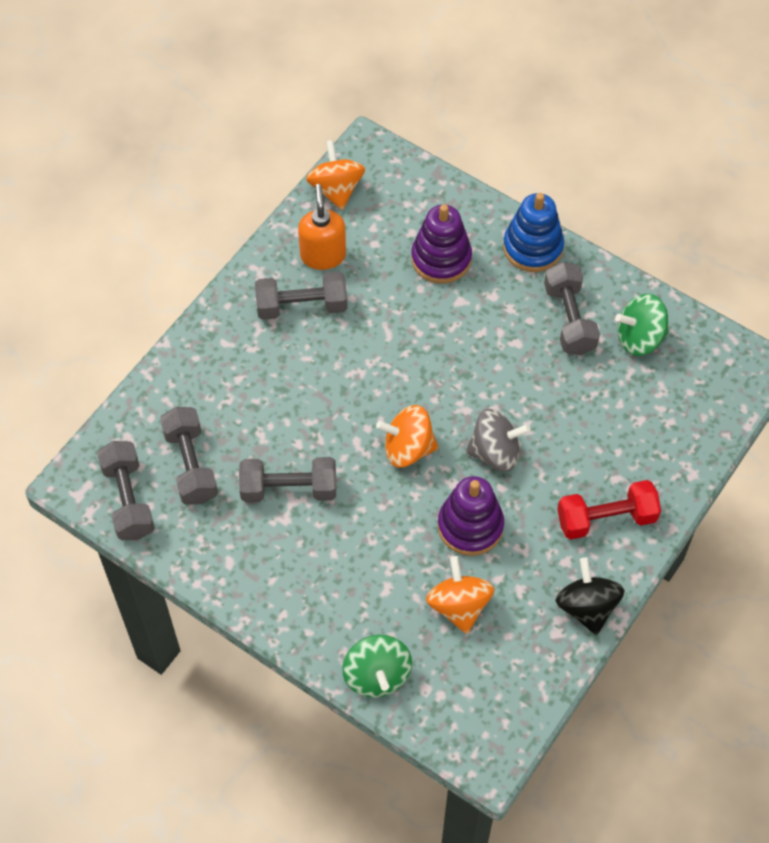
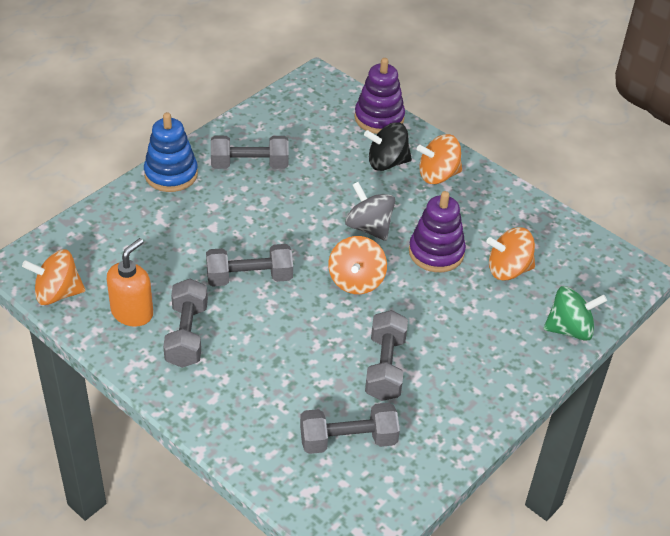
camera: 85 degrees left, 15 degrees down
(128, 499) = (380, 496): grey dumbbell -> grey dumbbell (249, 277)
(323, 255) = (132, 312): orange soap dispenser -> orange soap dispenser turned 120 degrees clockwise
(441, 259) = (164, 232): purple stacking toy -> purple stacking toy (379, 118)
(495, 452) = (369, 227): grey spinning top -> grey spinning top turned 45 degrees counterclockwise
(587, 607) = (512, 198): black spinning top -> black spinning top (387, 162)
(606, 518) = (438, 175): red dumbbell -> orange spinning top
(639, 338) = (278, 130): green spinning top -> none

